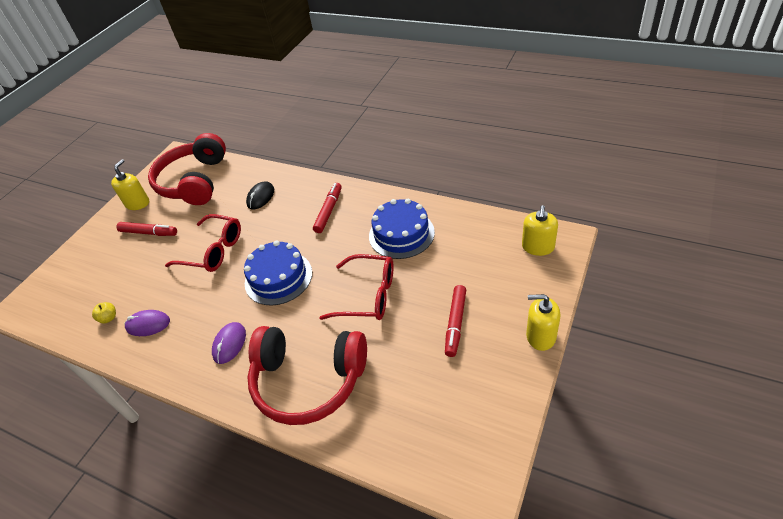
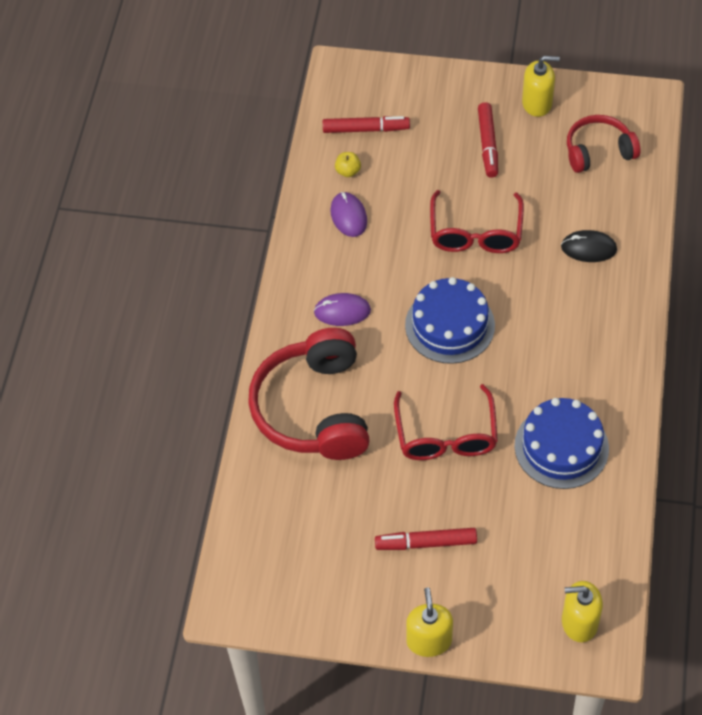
camera: 70 degrees right, 10 degrees up
(194, 181) = (598, 151): red headphones -> red headphones, size x0.58
(329, 211) = (583, 344): red marker -> red marker (366, 129)

